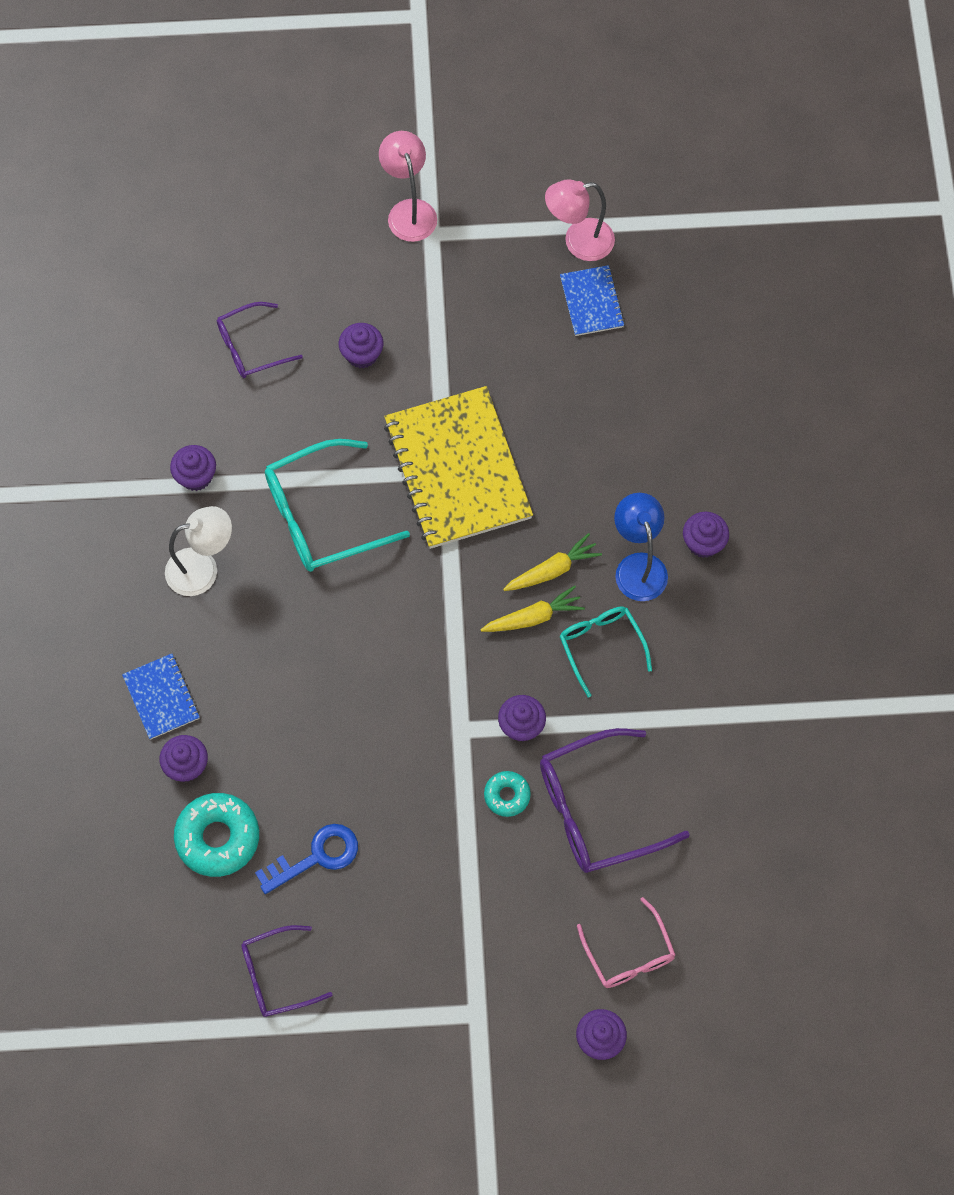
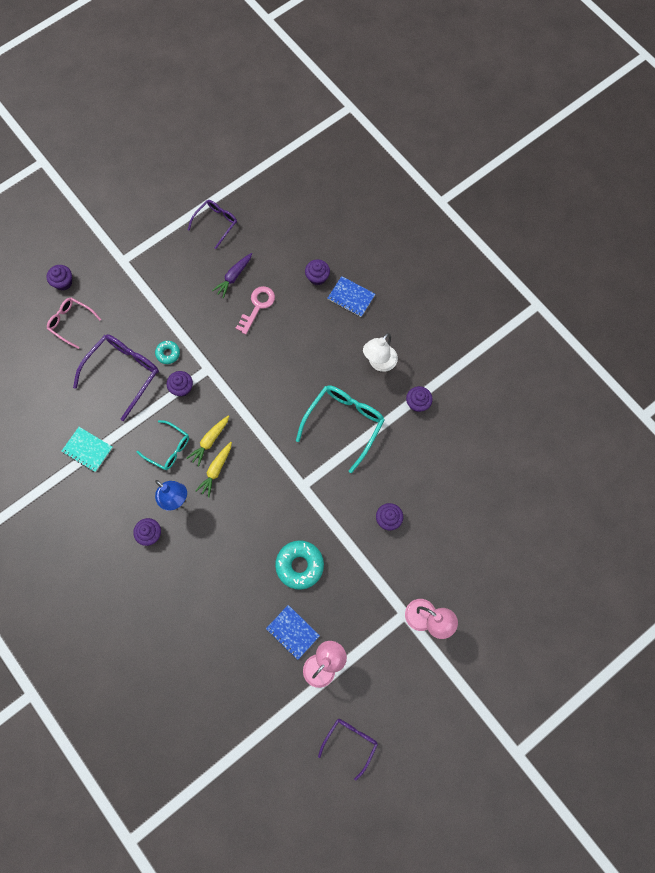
camera: 145 degrees right, 5 degrees up
(218, 837) = (281, 258): turquoise donut -> turquoise donut (299, 565)
(251, 347) = (445, 485): purple glasses -> purple glasses (350, 742)
(315, 780) = (257, 306): none -> pink key
(316, 856) = (233, 277): blue key -> purple carrot
(458, 469) = (296, 490): yellow notebook -> none
(723, 723) = (87, 449): none -> turquoise notebook

